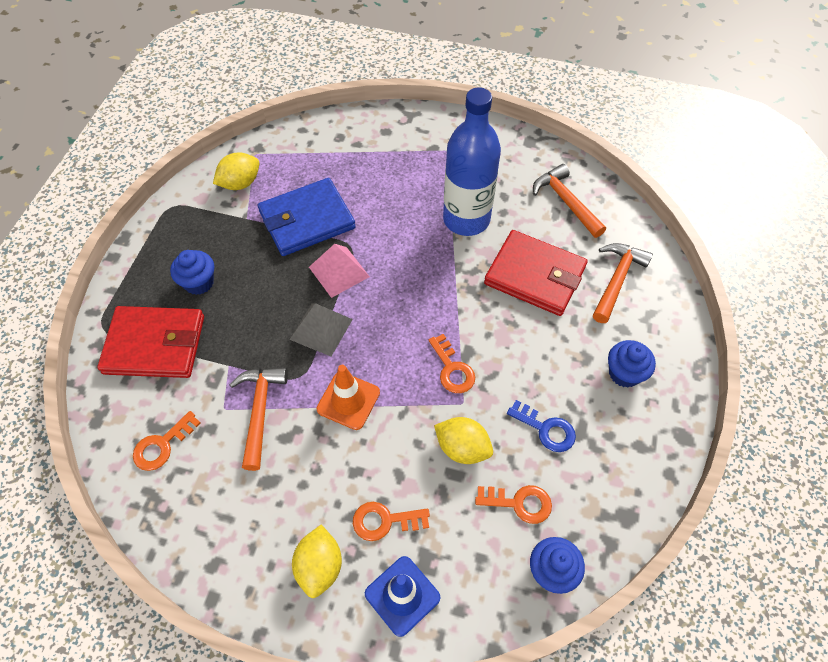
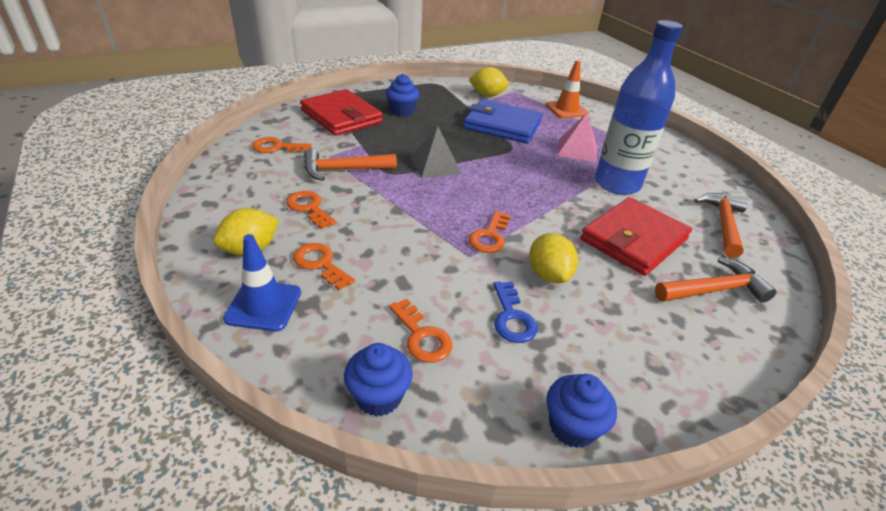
camera: 45 degrees right, 20 degrees down
(260, 411) = (343, 170): orange hammer -> orange hammer turned 150 degrees counterclockwise
(297, 480) = (309, 208): none -> orange key
(339, 272) = (487, 152): pink pyramid -> pink pyramid (577, 150)
(348, 400) = (397, 201): orange traffic cone -> orange traffic cone (566, 109)
(462, 448) = (431, 275): yellow lemon -> yellow lemon (548, 275)
(535, 275) = (634, 239): red wallet -> red wallet turned 60 degrees clockwise
(624, 373) = (639, 344): blue cupcake -> blue cupcake (572, 427)

